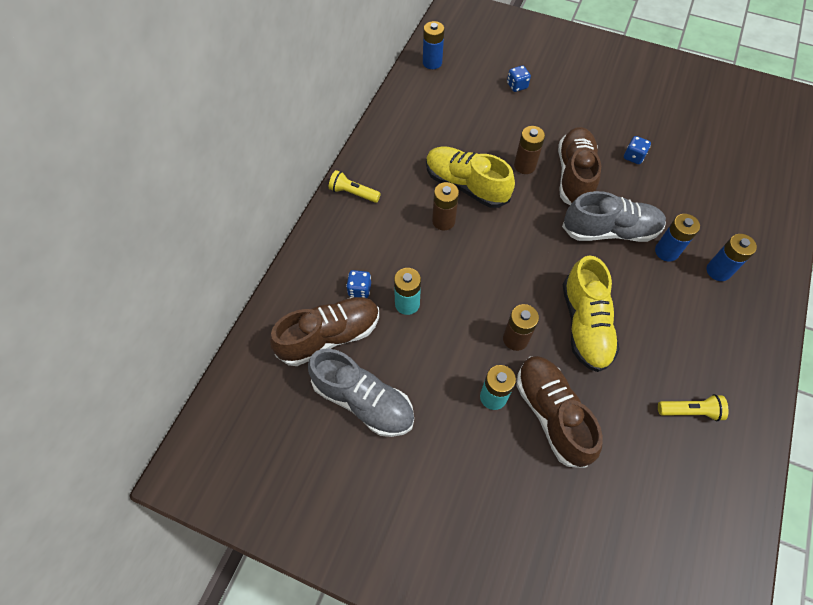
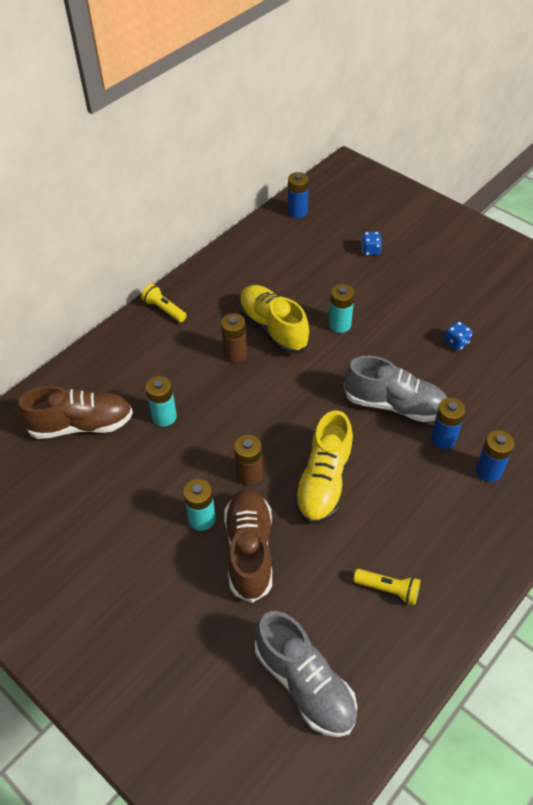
camera: 20 degrees right, 10 degrees down
(359, 289) = (127, 393): blue dice -> none
(363, 401) = (83, 487): grey shoe -> grey shoe (304, 683)
(524, 166) = (339, 324): brown battery -> turquoise battery
(574, 175) = (385, 345): brown shoe -> none

